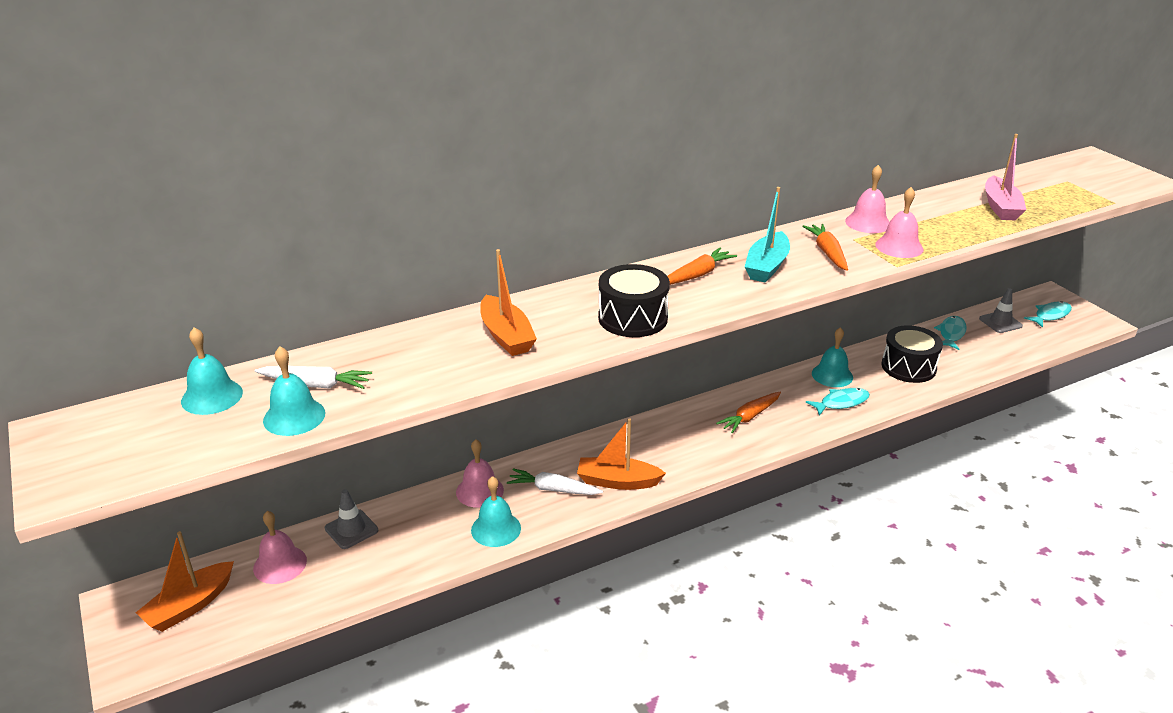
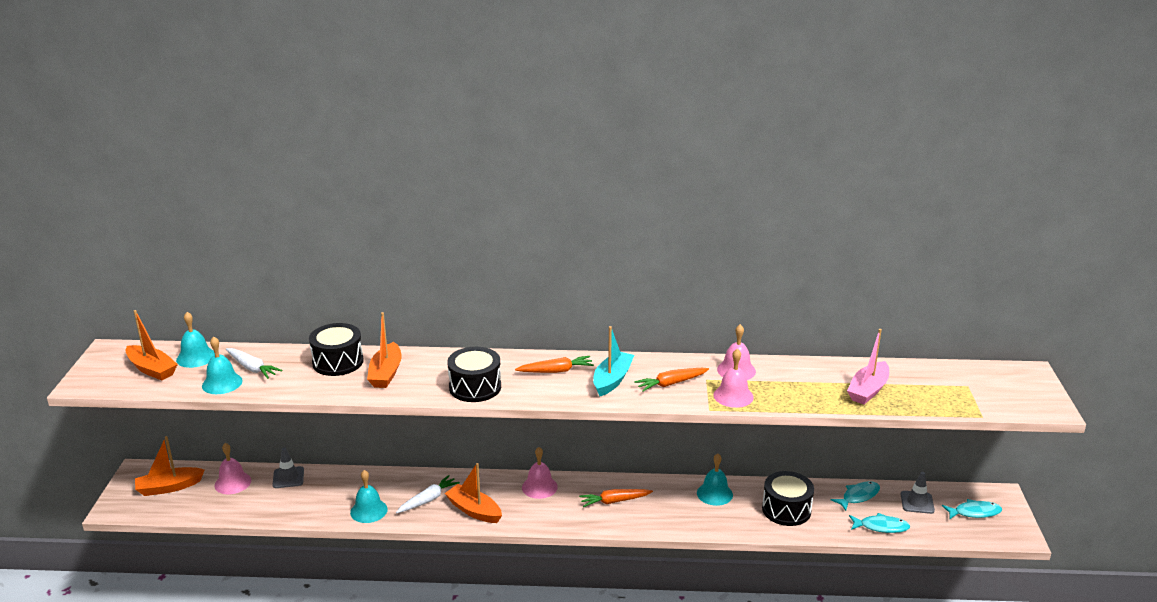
camera: 30 degrees right, 5 degrees down
(159, 433) = (152, 369): none -> orange boat
(427, 342) = (338, 362): none -> black drum
(479, 491) = (383, 483): pink bell -> pink bell (539, 487)
(553, 489) = (428, 499): white carrot -> white carrot turned 90 degrees clockwise
(766, 266) = (612, 380): turquoise boat -> turquoise boat turned 150 degrees clockwise
(827, 253) = (671, 383): orange carrot -> orange carrot turned 135 degrees counterclockwise
(841, 403) = (697, 516): turquoise fish -> turquoise fish (881, 527)

